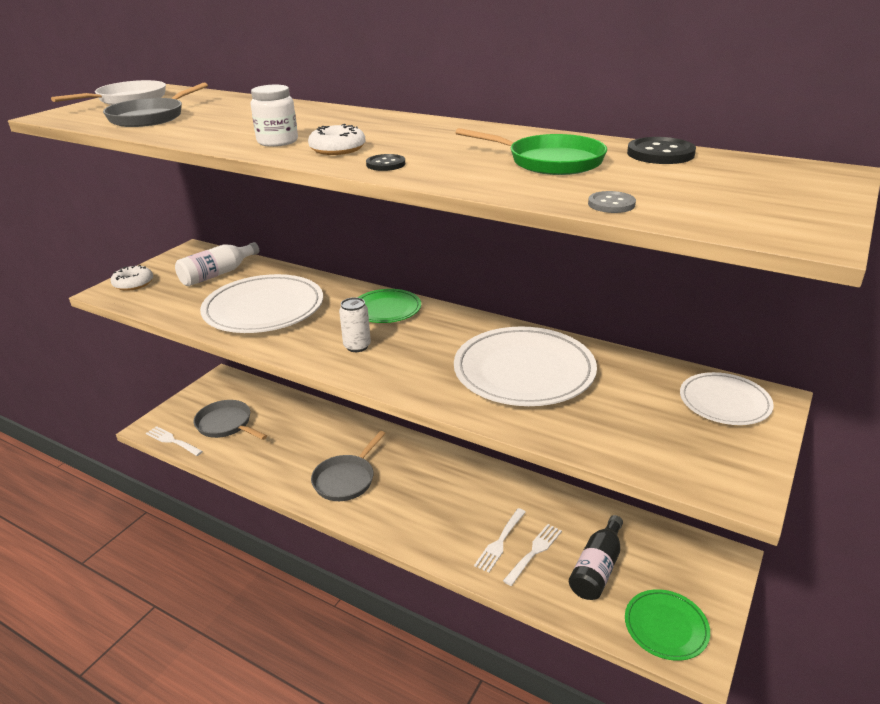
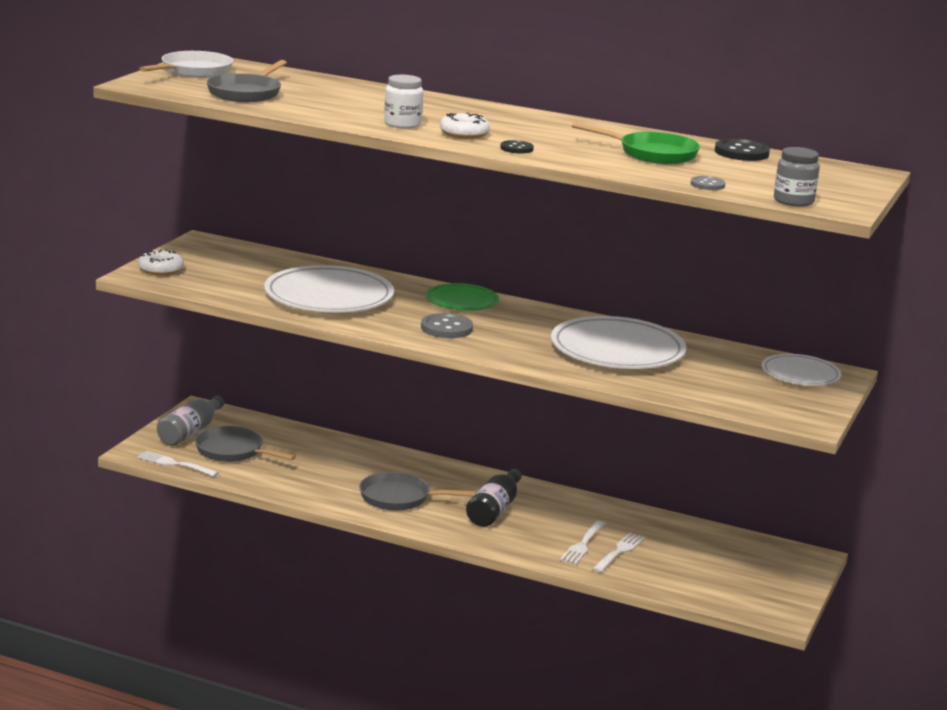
camera: 10 degrees left, 10 degrees down
(202, 403) = (190, 432): none -> grey bottle
(217, 274) = (252, 265): white bottle -> none
(346, 479) = (399, 498): grey pan -> grey pan turned 75 degrees clockwise
(357, 346) = (446, 328): white can -> grey button
(597, 568) = (684, 563): black bottle -> black bottle (494, 510)
(666, 627) = (752, 598): green plate -> none
(734, 226) = (793, 201): none -> grey jar

